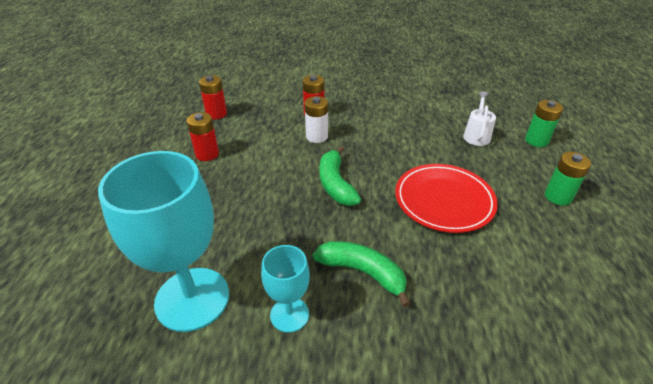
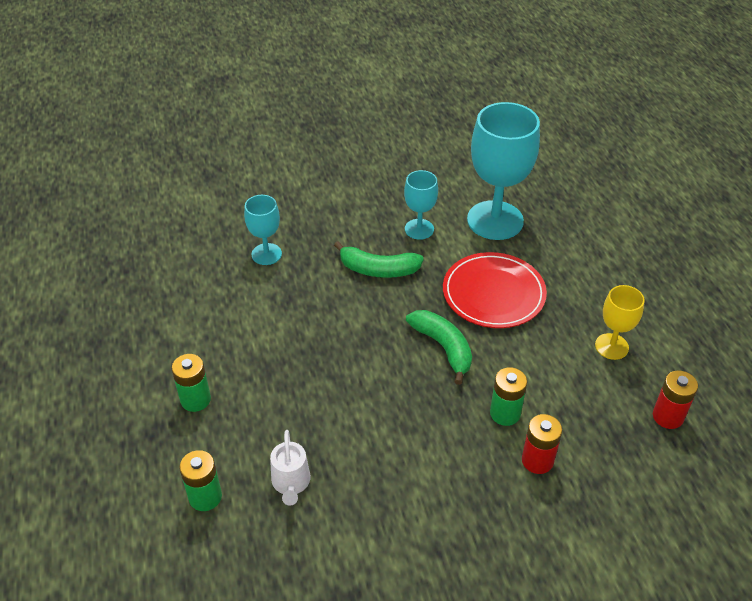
camera: 160 degrees right, 5 degrees up
(207, 154) = (611, 346): red battery -> yellow goblet
(317, 137) = (505, 413): white battery -> green battery
(444, 200) = (321, 359): red plate -> red plate (493, 293)
(498, 336) = (266, 254): none -> turquoise goblet

